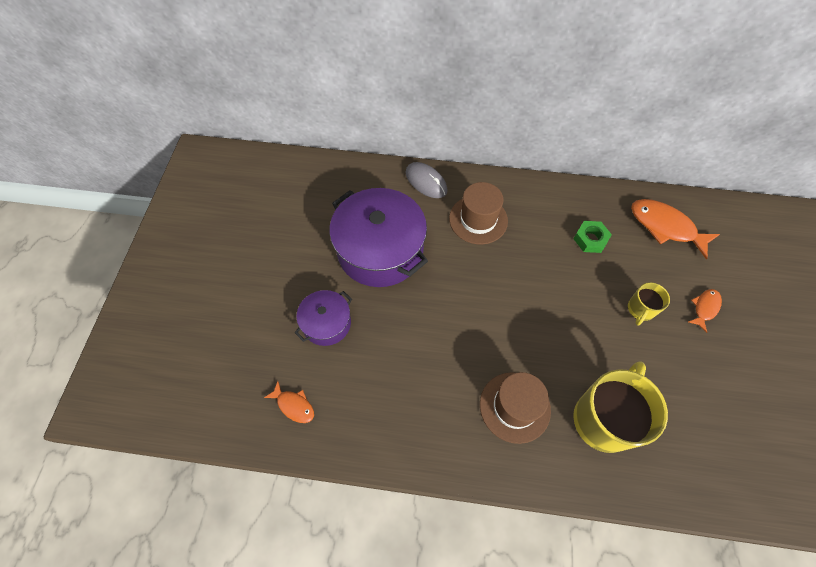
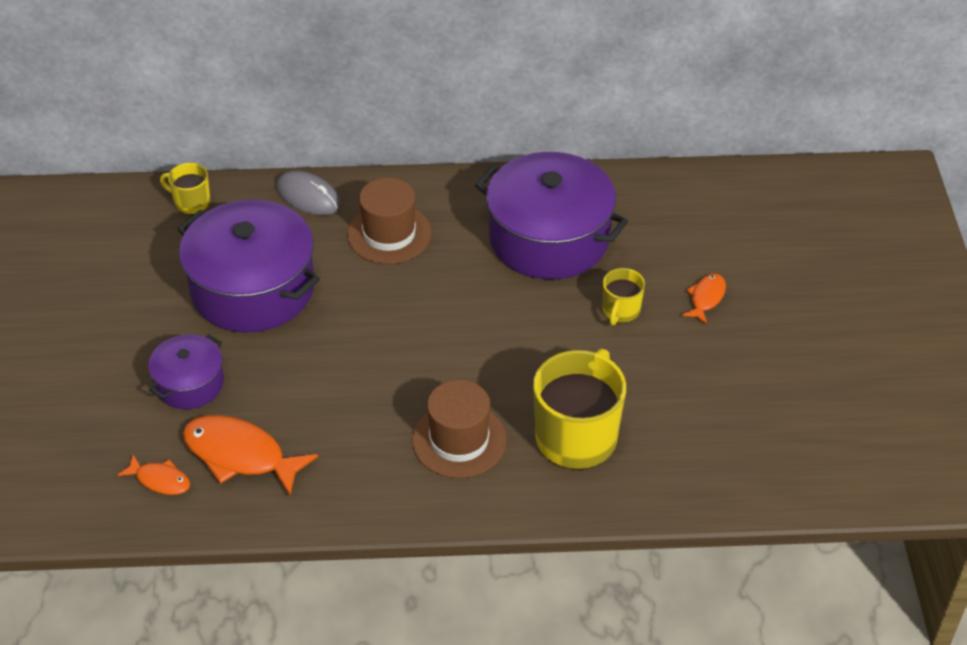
camera: 10 degrees left, 15 degrees down
(348, 176) = (191, 202): none -> yellow mug
(590, 239) = (549, 238): green nut -> purple pot
(665, 227) = (652, 210): orange fish -> orange fish (240, 455)

